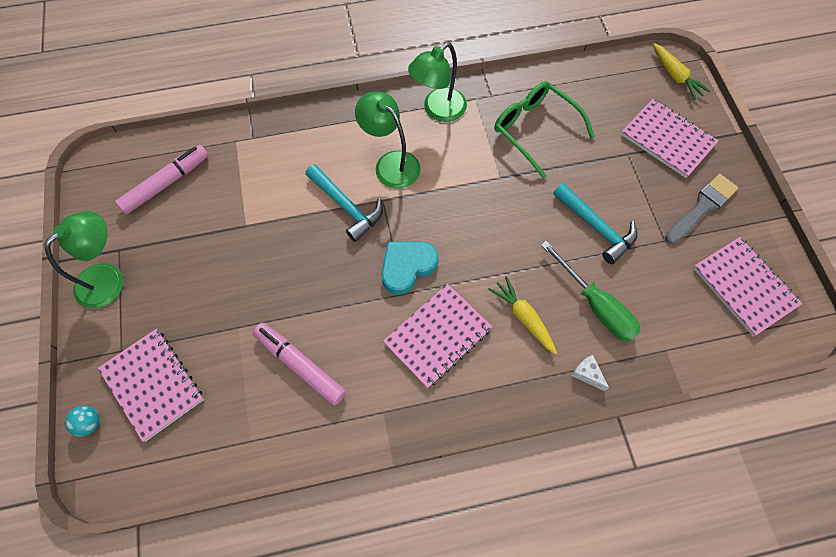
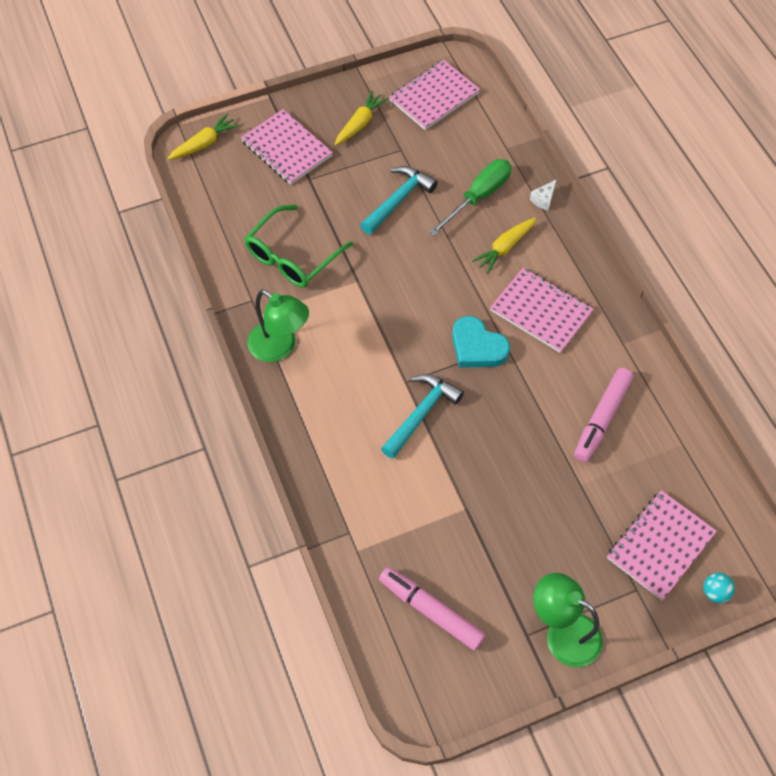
camera: 100 degrees left, 5 degrees down
(391, 163) = (358, 381): green lamp -> none
(667, 139) = (287, 149): pink notebook -> pink notebook turned 75 degrees counterclockwise
(702, 207) = (360, 123): grey brush -> yellow carrot

